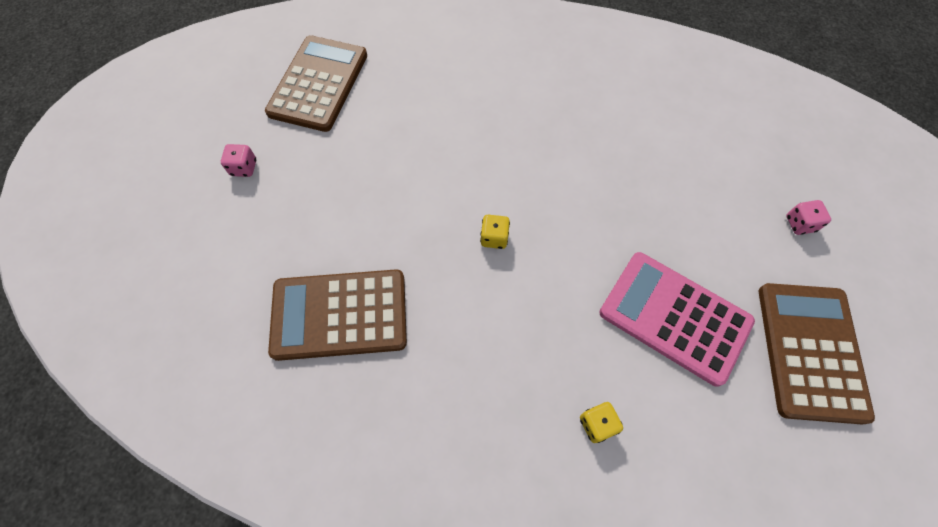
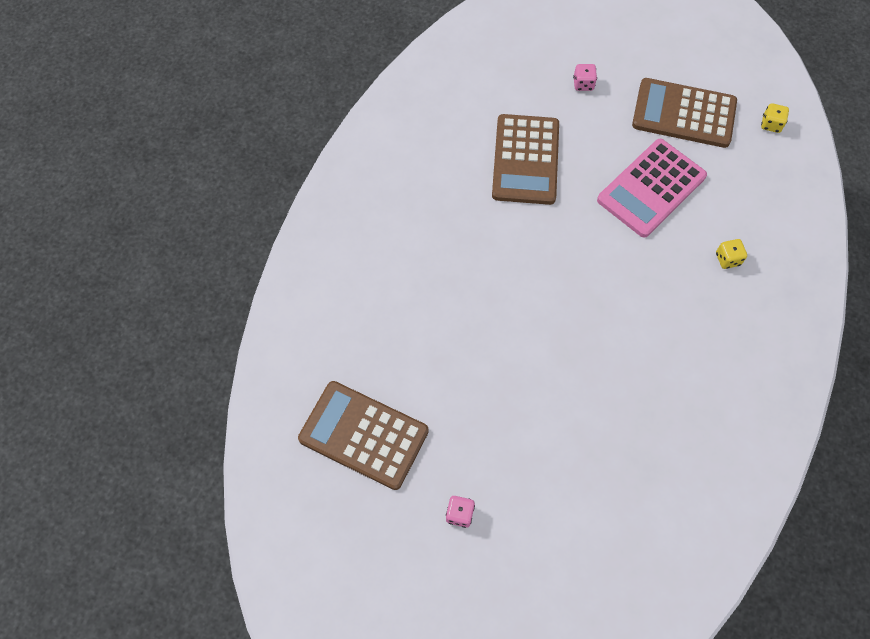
camera: 80 degrees left, 0 degrees up
(339, 314) = (627, 432): brown calculator -> brown calculator (525, 160)
(494, 238) = (568, 299): yellow dice -> yellow dice (771, 124)

